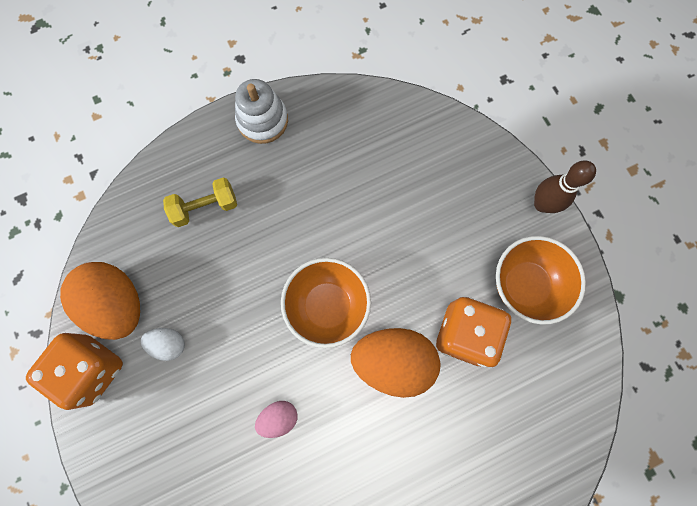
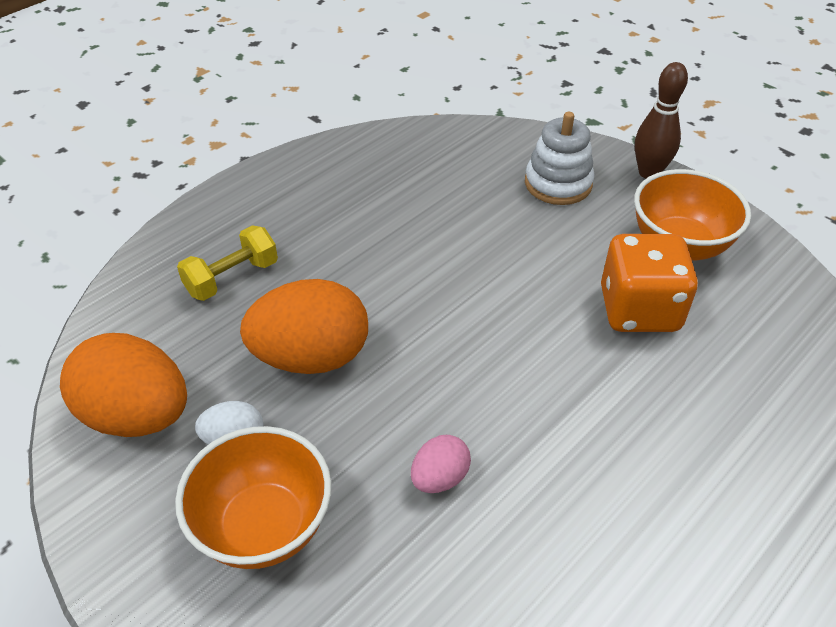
camera: 20 degrees left, 30 degrees down
(92, 369) = (119, 509): orange dice -> none
(262, 120) = (275, 181): white stacking toy -> white stacking toy (558, 183)
(327, 306) = (446, 332): orange bowl -> orange bowl (264, 526)
(393, 361) = (565, 364): orange egg -> orange egg (311, 357)

